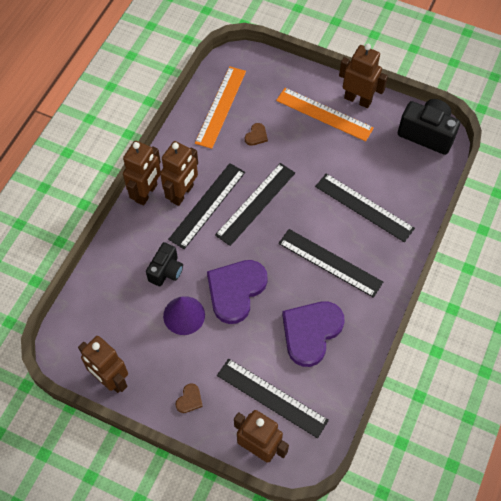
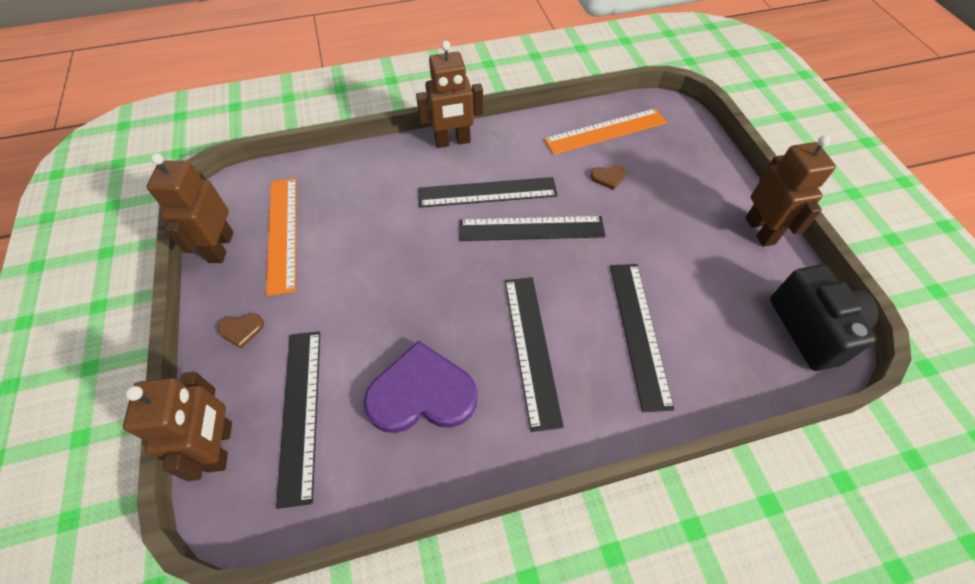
camera: 50 degrees right, 5 degrees down
(166, 271) = (381, 210): black camera -> none
(182, 193) = (479, 166): brown robot -> none
(184, 315) = (342, 257): purple cone -> none
(235, 290) = (411, 282): purple heart -> none
(324, 114) = (703, 214): orange ruler -> orange ruler (282, 233)

